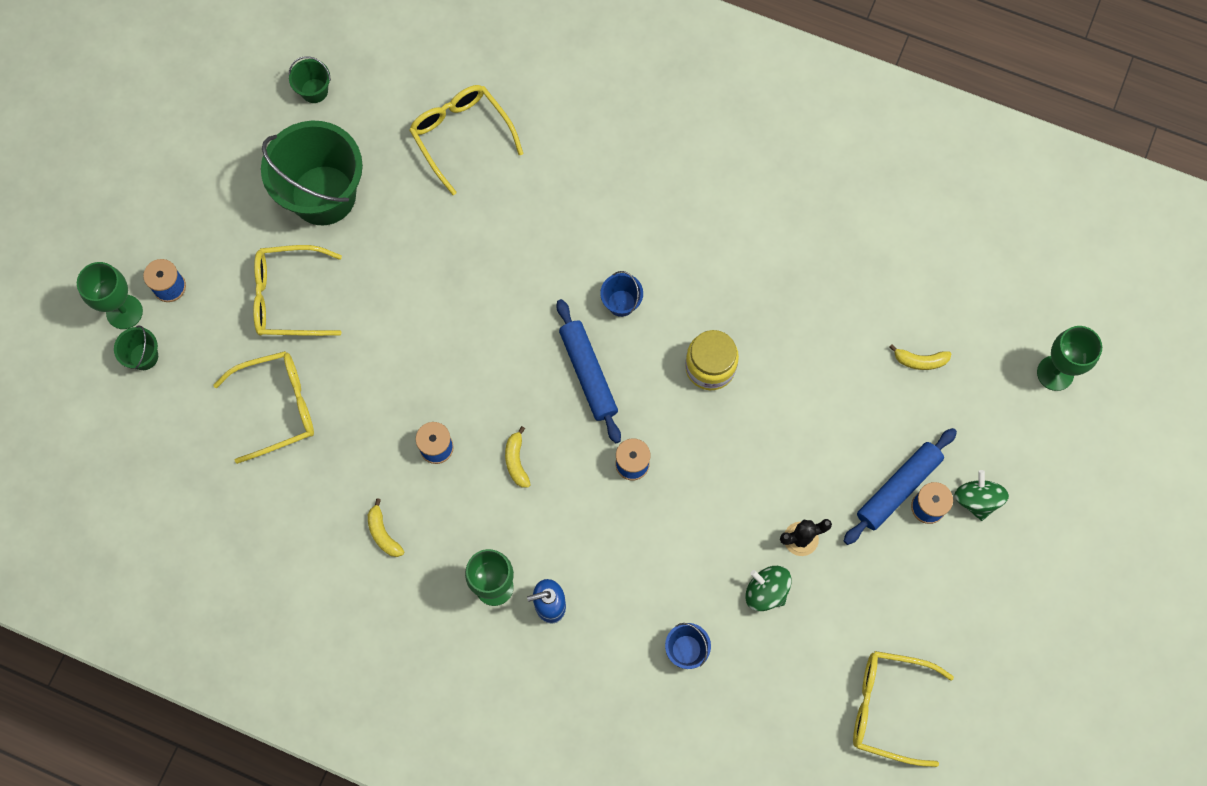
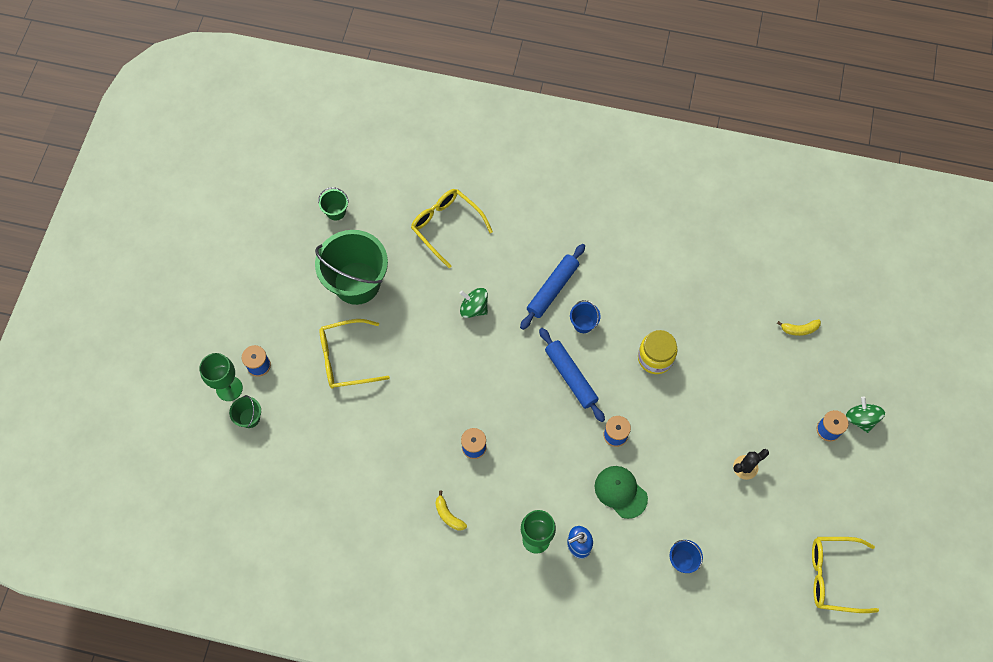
camera: 10 degrees left, 5 degrees down
(278, 407) = (354, 437): yellow glasses -> none
(516, 461) = (533, 447): yellow banana -> none
(622, 543) = (620, 492): none -> green cap
(766, 591) = (729, 509): green spinning top -> green spinning top (474, 308)
(898, 488) = (805, 420): blue rolling pin -> blue rolling pin (552, 289)
(1055, 373) = (893, 322): green goblet -> none

